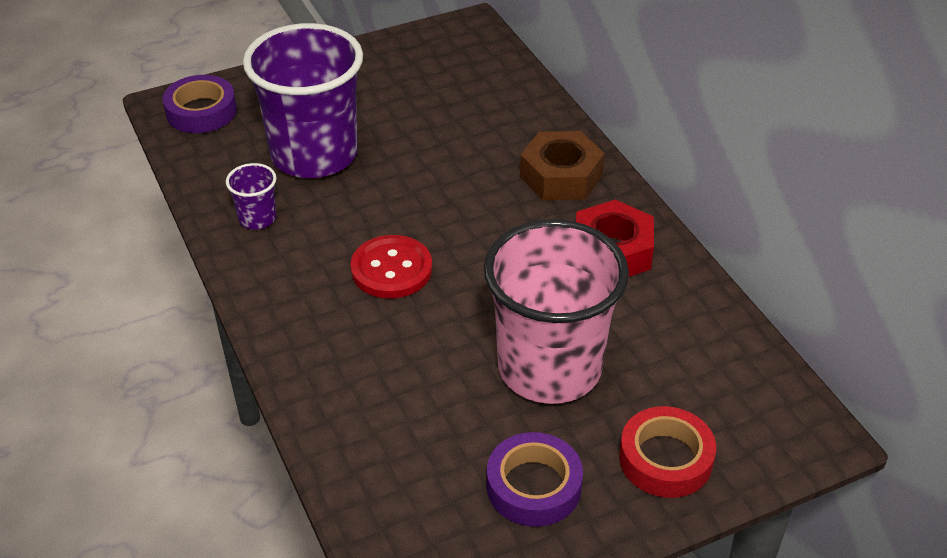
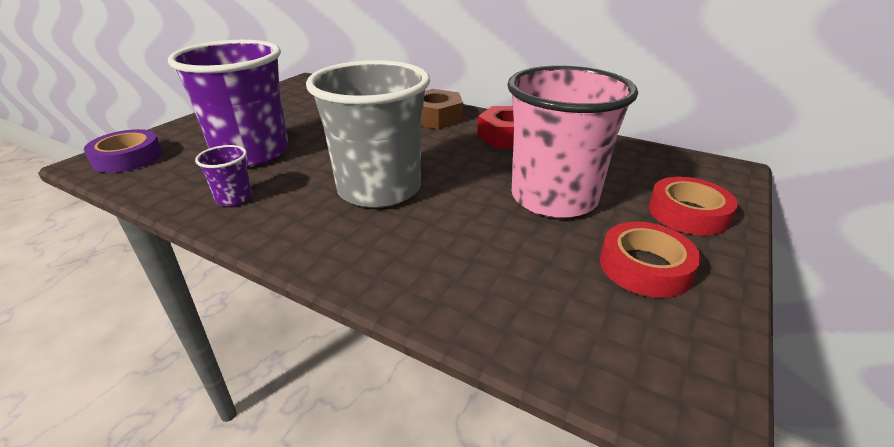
camera: 35 degrees left, 10 degrees down
(391, 269) = (379, 189): red button -> grey cup
(533, 486) = (645, 267): purple tape -> red tape

